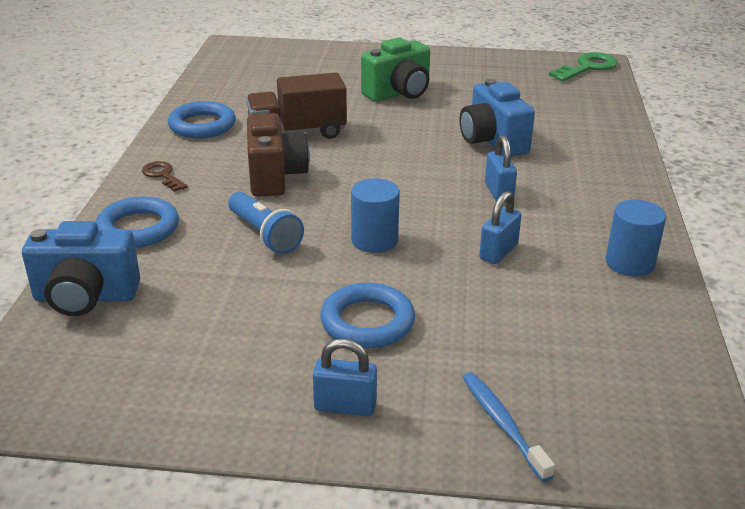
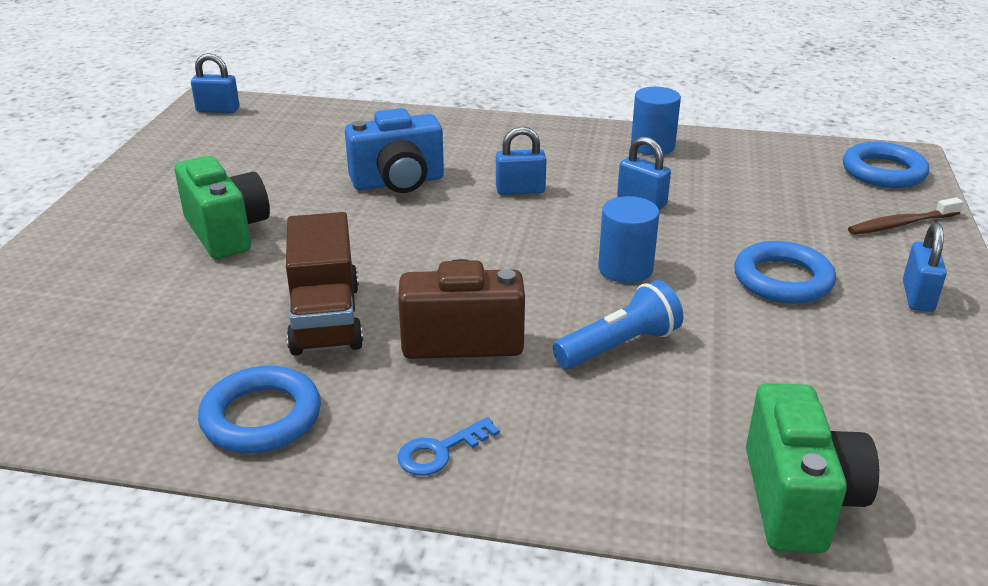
camera: 85 degrees left, 0 degrees up
(86, 297) = (798, 500): blue camera -> green camera
(138, 228) = (608, 464): blue ring -> blue ring (883, 171)
(163, 175) = (441, 451): brown key -> blue key
(502, 424) = (901, 224): blue toothbrush -> brown toothbrush
(587, 67) = (218, 110): green key -> blue padlock

